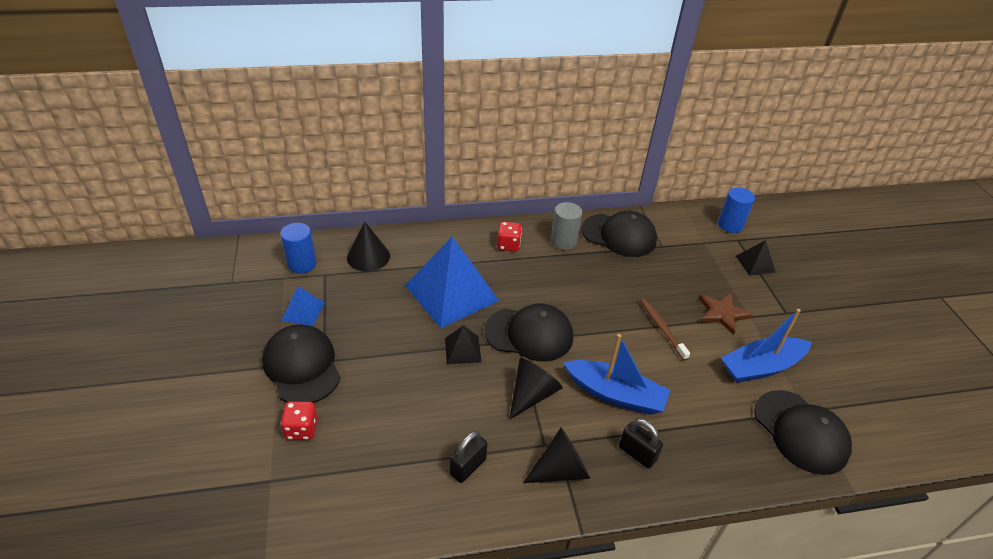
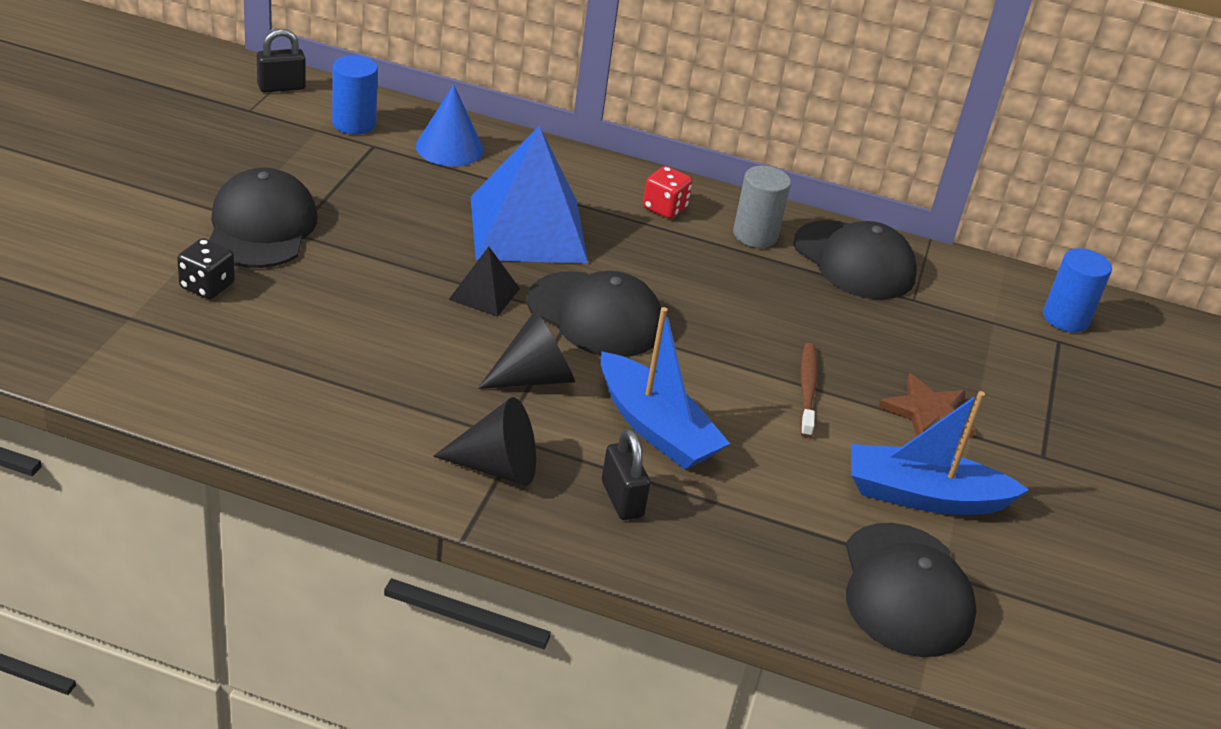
camera: 25 degrees right, 5 degrees down
(301, 429) = (207, 286): red dice -> black dice
(303, 311) = (312, 173): blue pyramid -> none
(368, 256) = (449, 148): black cone -> blue cone
(468, 467) = (377, 410): black padlock -> black padlock (281, 87)
(755, 264) = (1056, 380): black pyramid -> none

